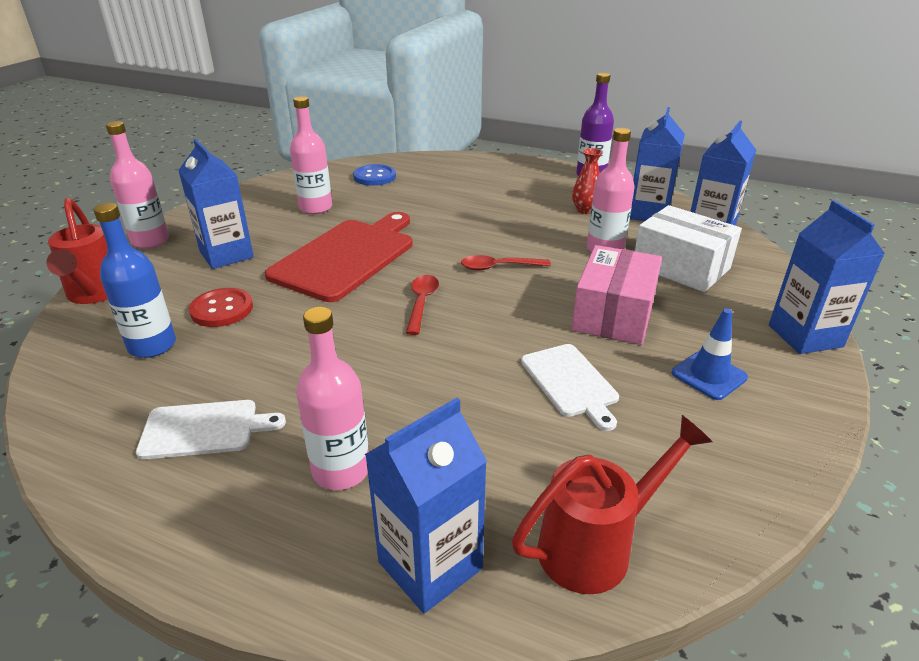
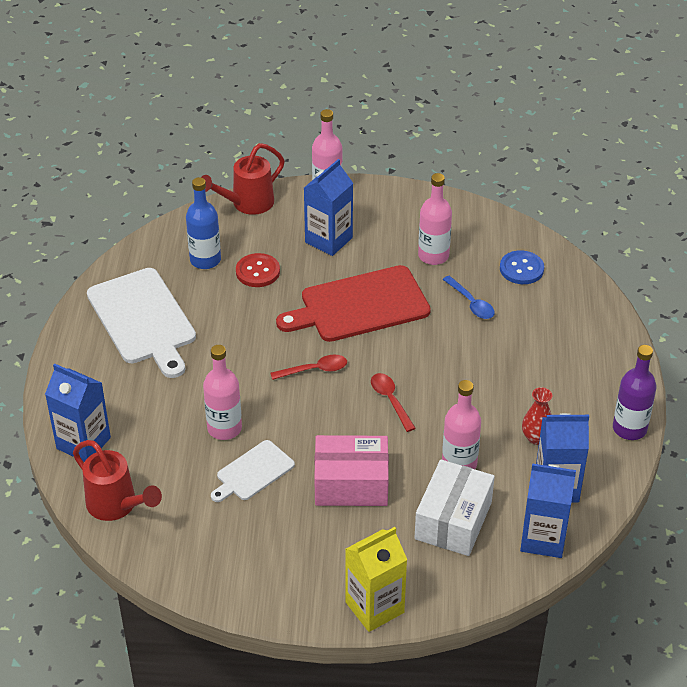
camera: 70 degrees right, 10 degrees up
(204, 429) = (143, 319): white cutting board -> white cutting board, size x1.84
(341, 470) = (133, 388): pink bottle -> pink bottle (224, 428)
(346, 257) = (360, 306): red cutting board -> red cutting board turned 150 degrees clockwise
(396, 204) = (471, 303): none -> blue spoon
(709, 375) = (293, 547): blue traffic cone -> none
(805, 336) = (374, 607): blue carton -> yellow carton

